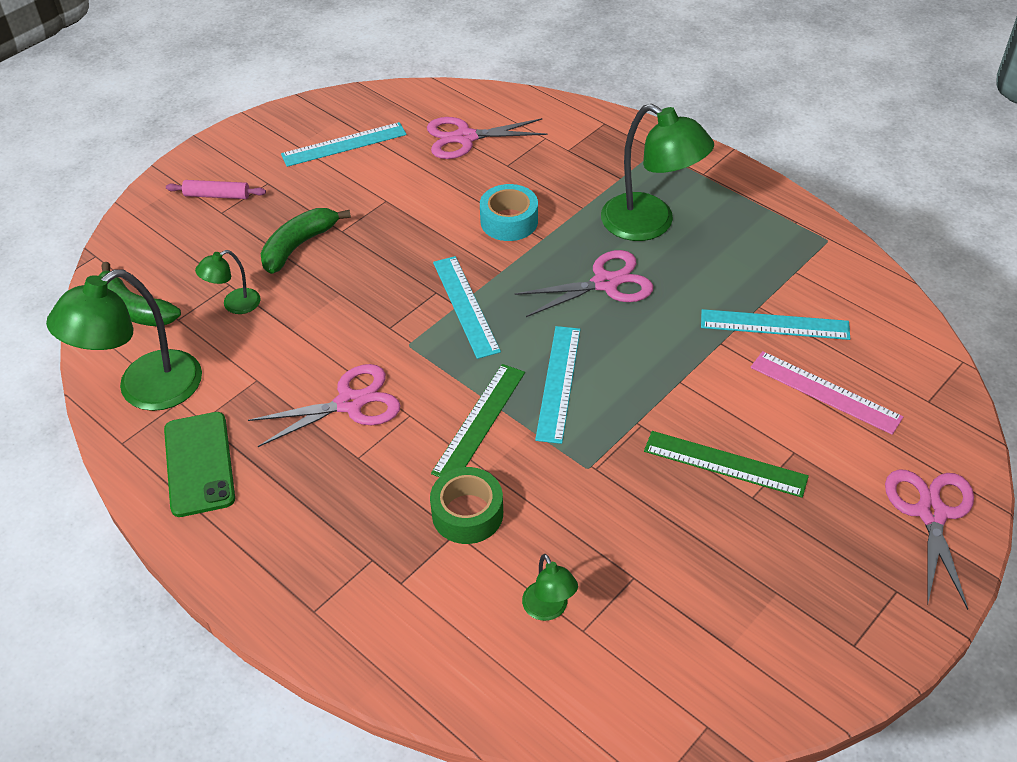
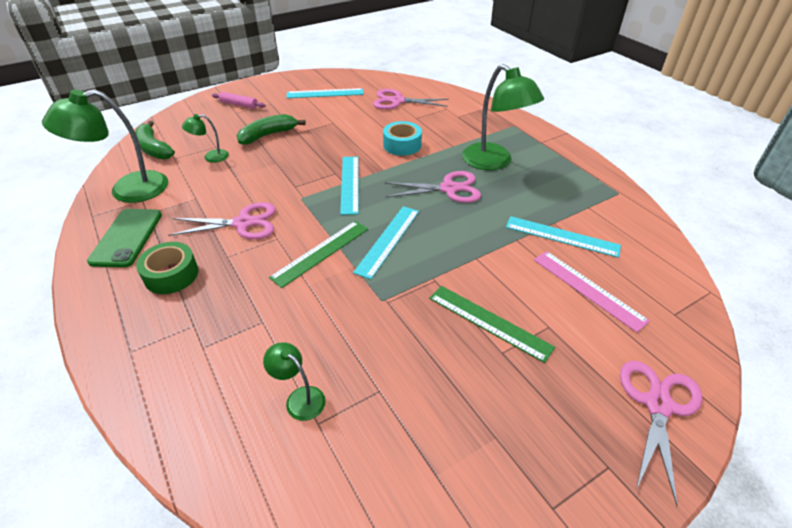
camera: 15 degrees right, 5 degrees down
(467, 513) = (278, 310): green tape -> green tape (171, 275)
(549, 609) = (299, 398): green lamp -> green lamp turned 135 degrees clockwise

